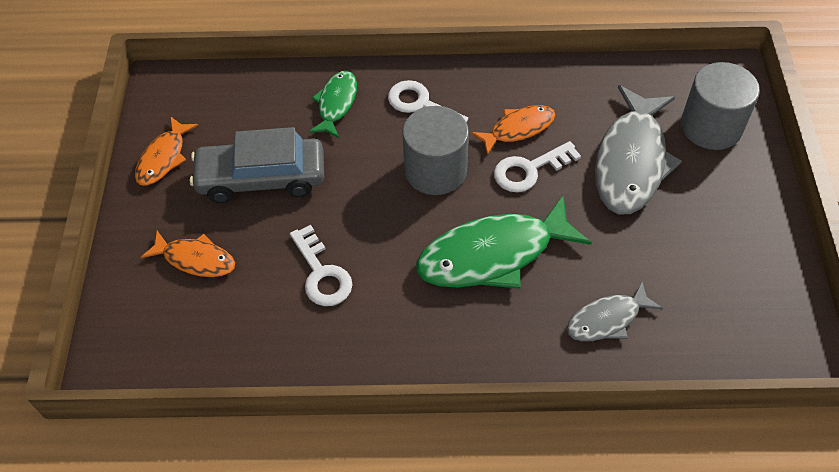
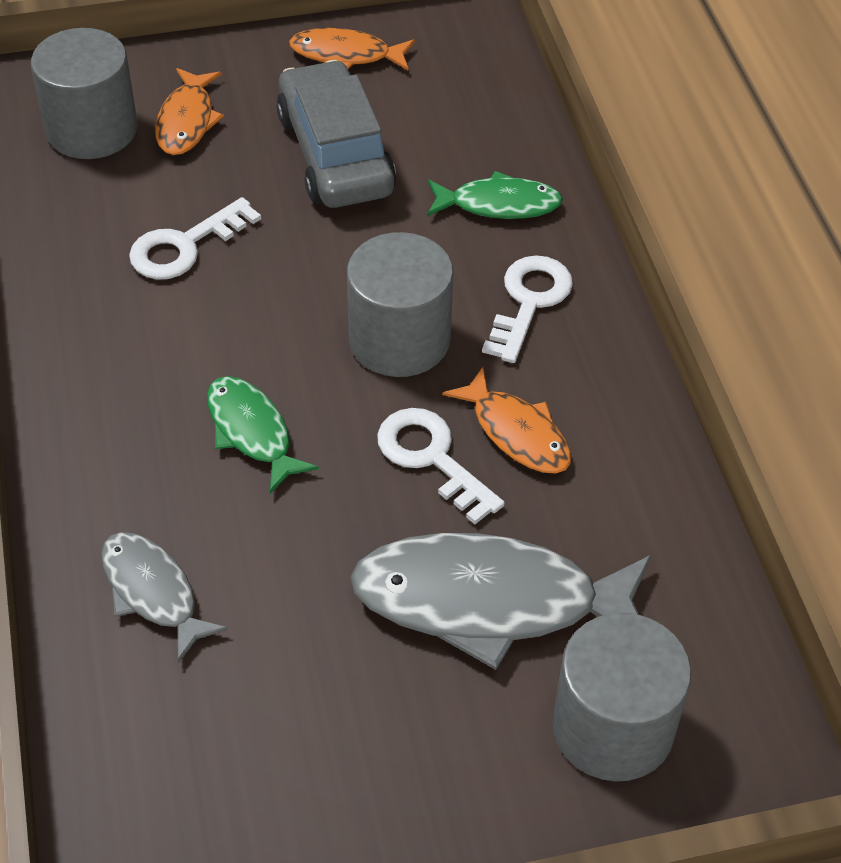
camera: 75 degrees right, 5 degrees down
(181, 320) = (92, 129): none -> grey cylinder
(493, 254) = (252, 432): green fish -> green fish, size x0.55

